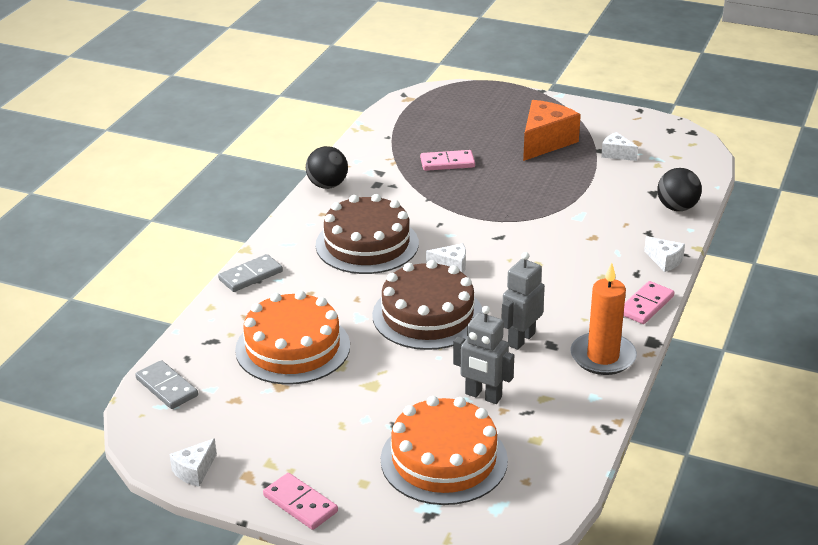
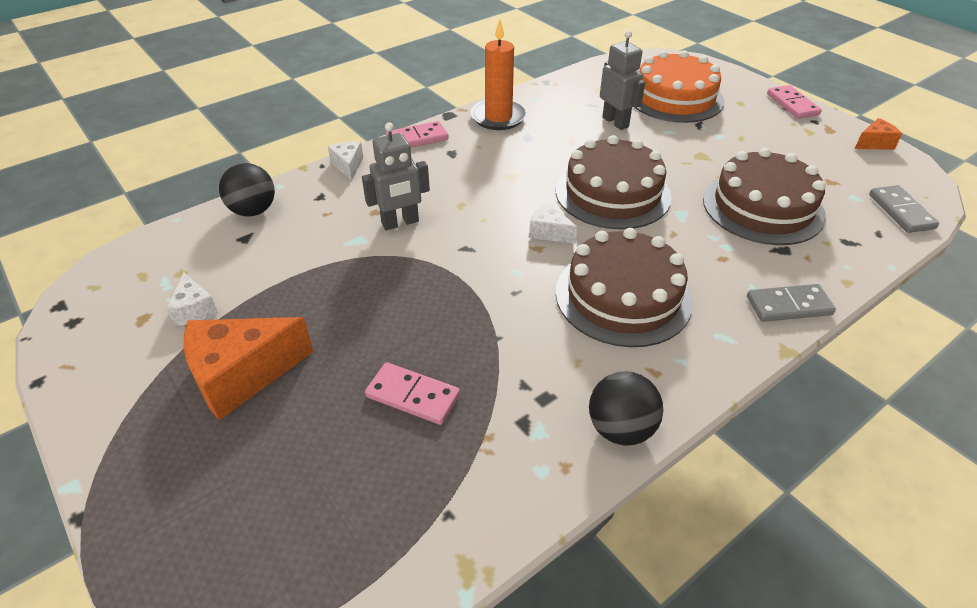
camera: 150 degrees left, 10 degrees up
(194, 471) = (874, 143): white cheese -> orange cheese
(292, 347) = (763, 207): orange cake -> brown cake
(521, 339) = (548, 148): grey robot -> grey robot (400, 223)

